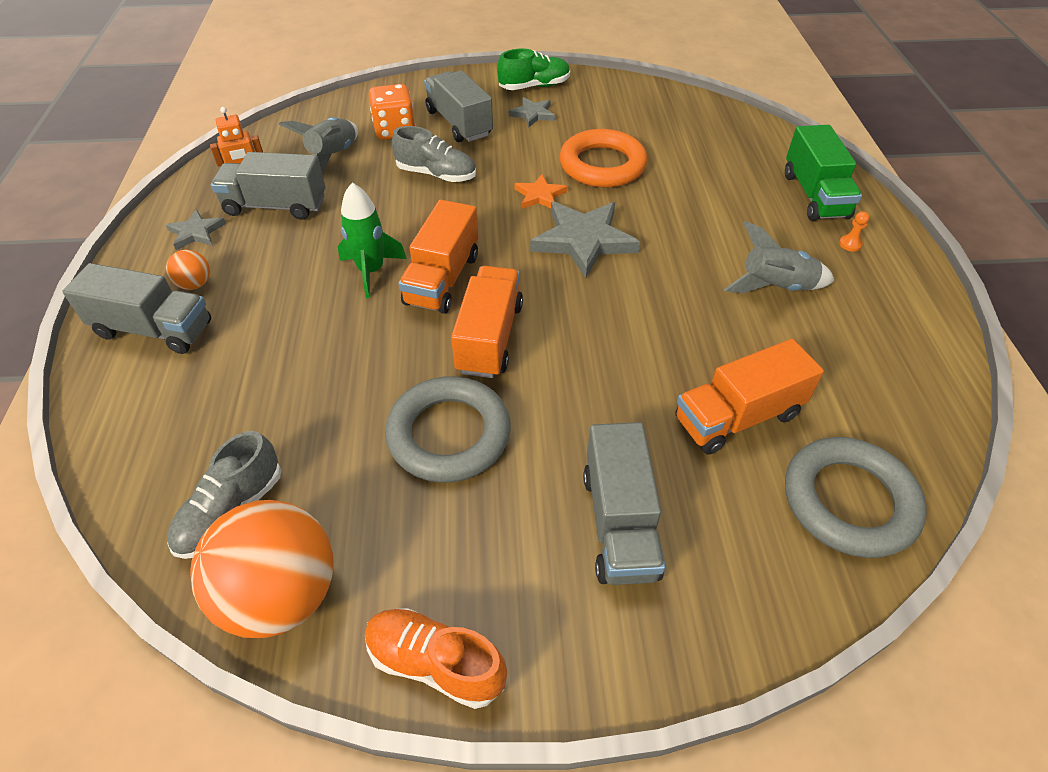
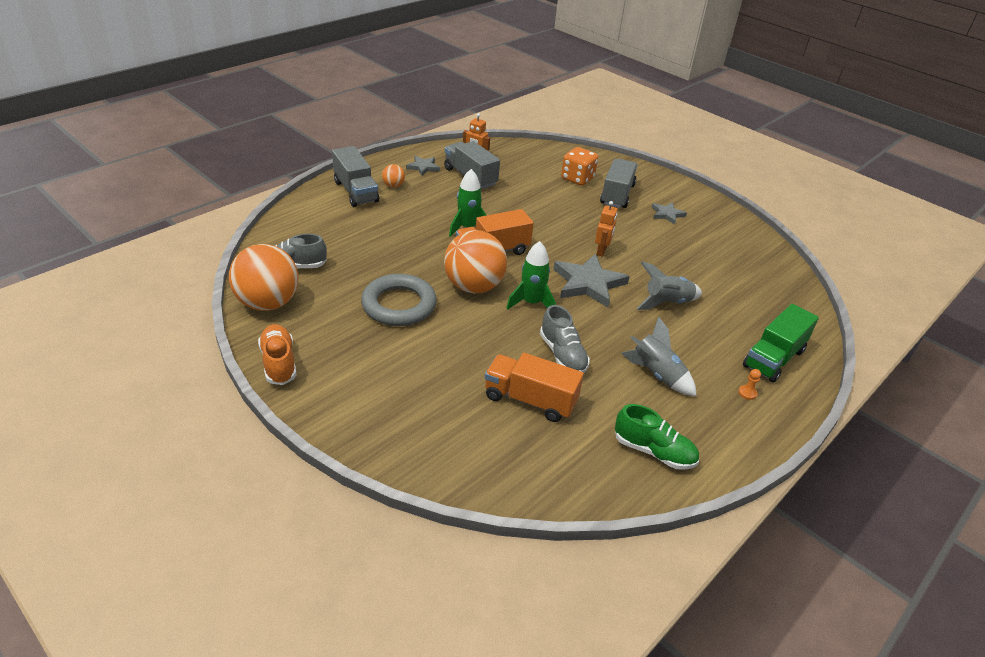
camera: 45 degrees right, 10 degrees down
(333, 156) = (528, 172): grey rocket -> grey rocket (667, 303)
(436, 174) = (565, 209): grey shoe -> grey shoe (562, 355)
(489, 338) = (473, 286): orange truck -> orange ball
(534, 86) = (693, 202): green shoe -> green shoe (653, 451)
(540, 195) = (601, 251): orange star -> orange robot
(570, 307) = (531, 303): none -> green rocket
(602, 165) = (663, 260): orange ring -> none
(619, 523) = (410, 386): grey truck -> none
(849, 501) = (521, 469): grey ring -> none

